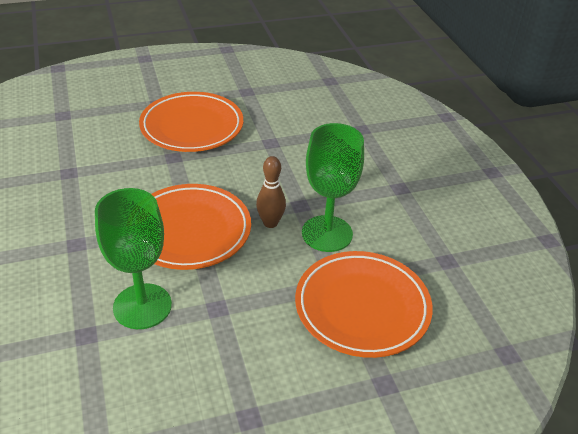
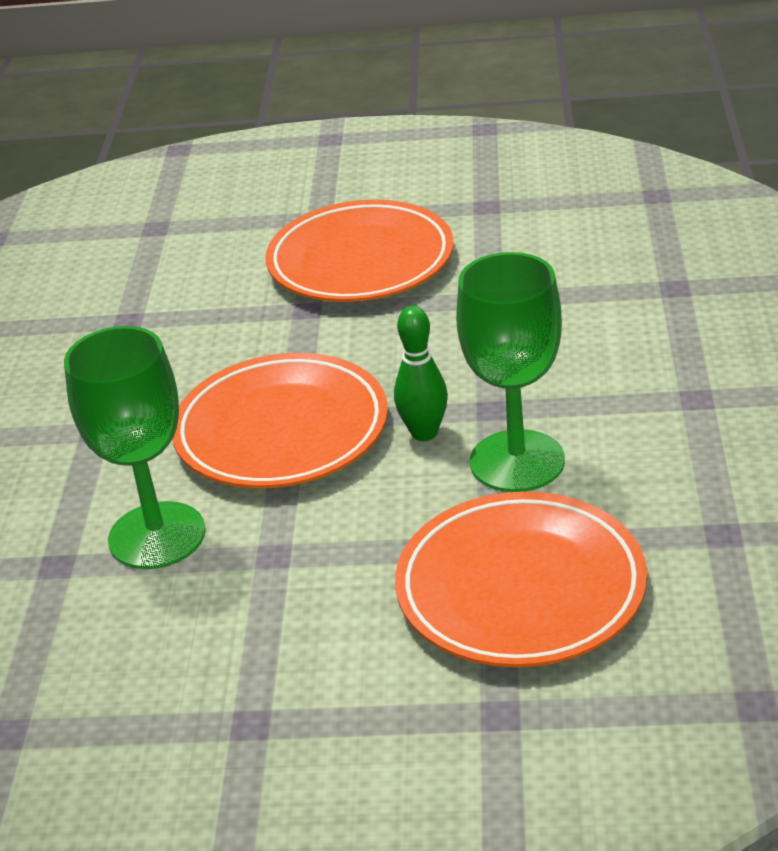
camera: 25 degrees right, 5 degrees down
(270, 223) = (424, 433): brown bowling pin -> green bowling pin

